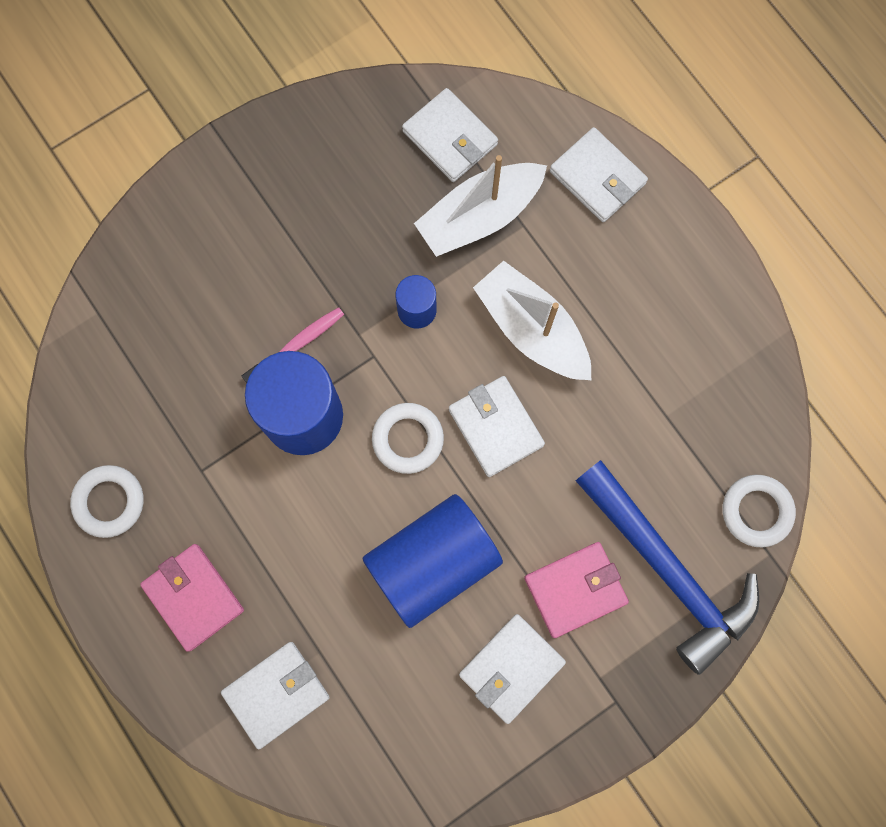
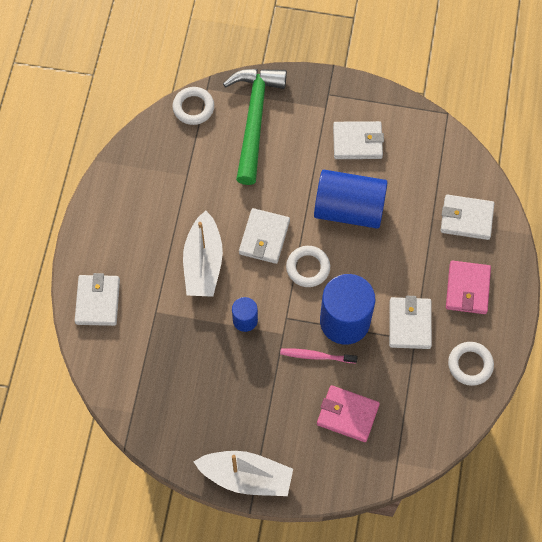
camera: 135 degrees left, 10 degrees down
(450, 138) = (143, 386): white wallet -> white wallet (409, 324)
(479, 216) = (170, 335): white boat -> white boat (246, 477)
(575, 589) = (300, 146): pink wallet -> pink wallet (347, 414)
(667, 570) = (254, 119): blue hammer -> green hammer

